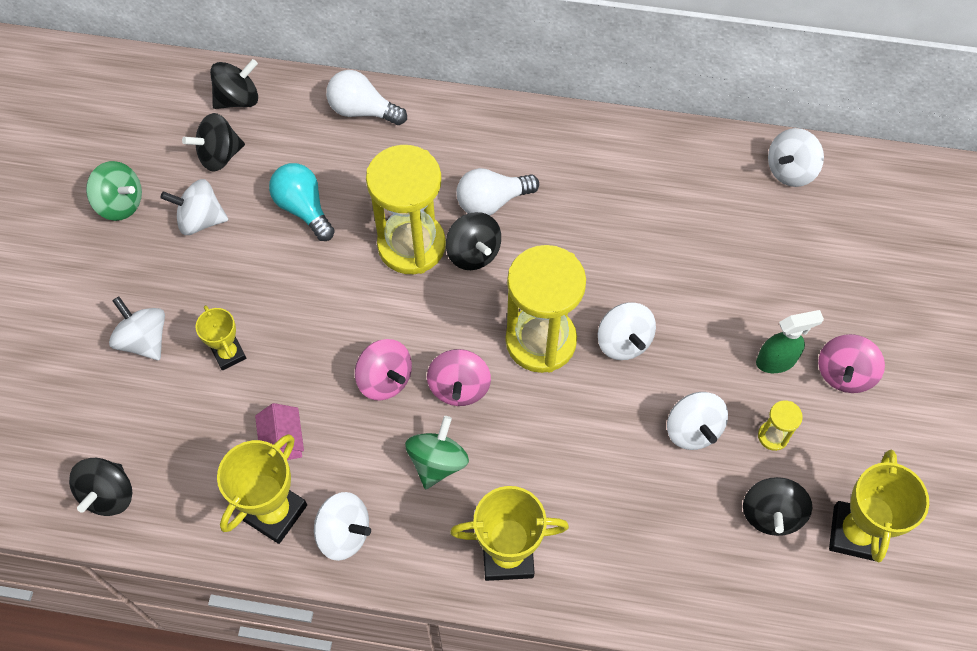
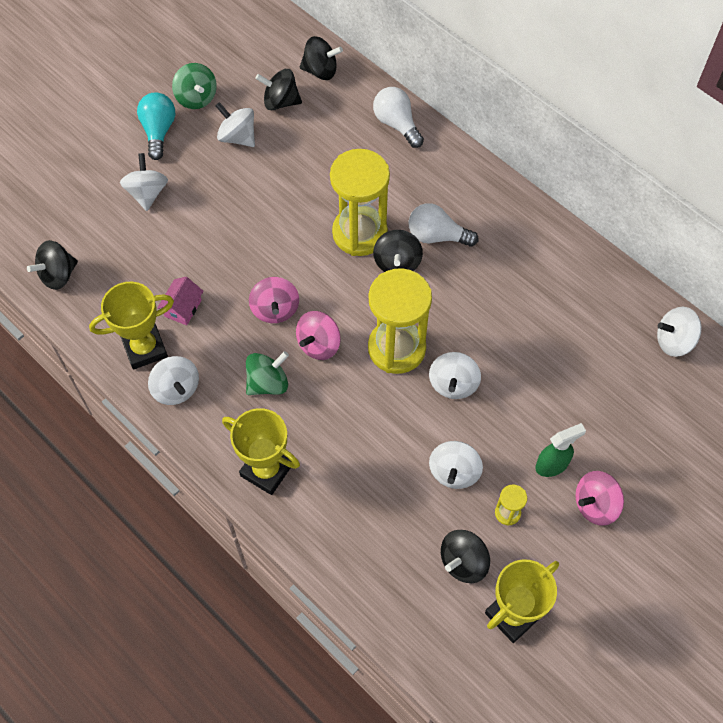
camera: 35 degrees right, 0 degrees up
(228, 354) = (191, 233): yellow trophy -> none
(303, 208) = (308, 167): turquoise light bulb -> turquoise light bulb (158, 131)
(776, 361) = (552, 465): green spray bottle -> green spray bottle turned 45 degrees counterclockwise

